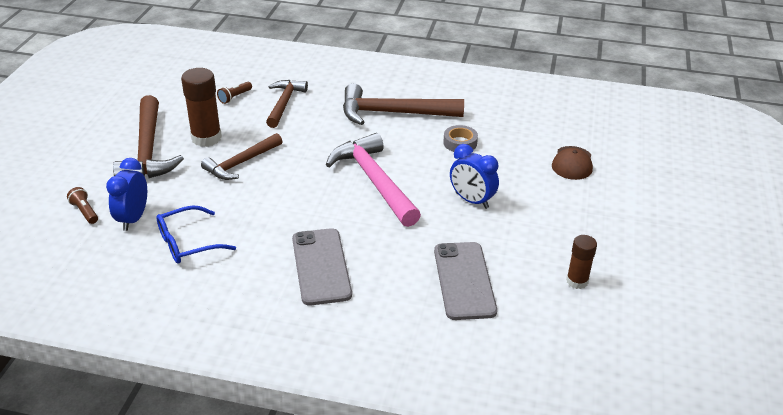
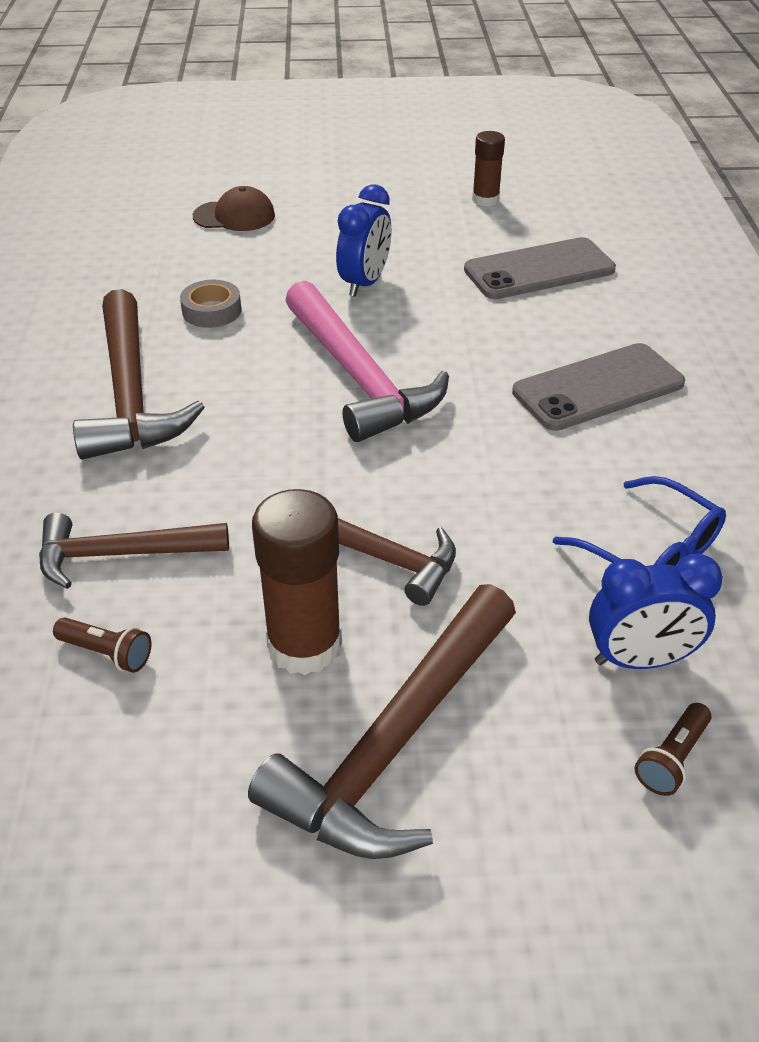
camera: 105 degrees left, 5 degrees up
(148, 150) = (396, 740): brown hammer -> brown hammer turned 150 degrees clockwise
(374, 181) = (358, 377): pink hammer -> pink hammer turned 75 degrees counterclockwise

